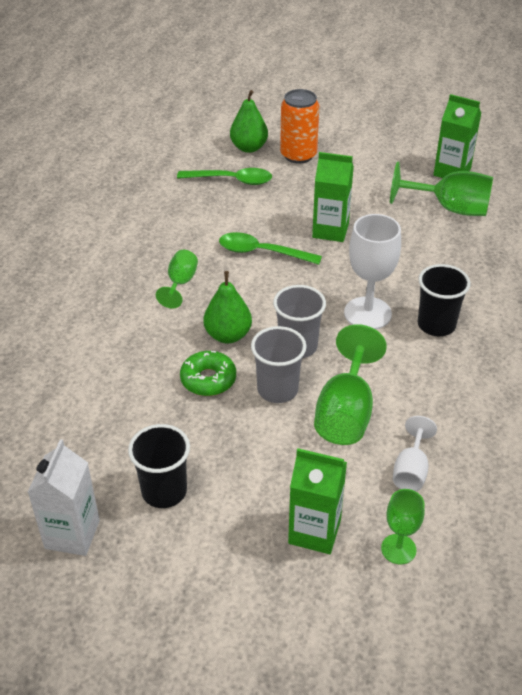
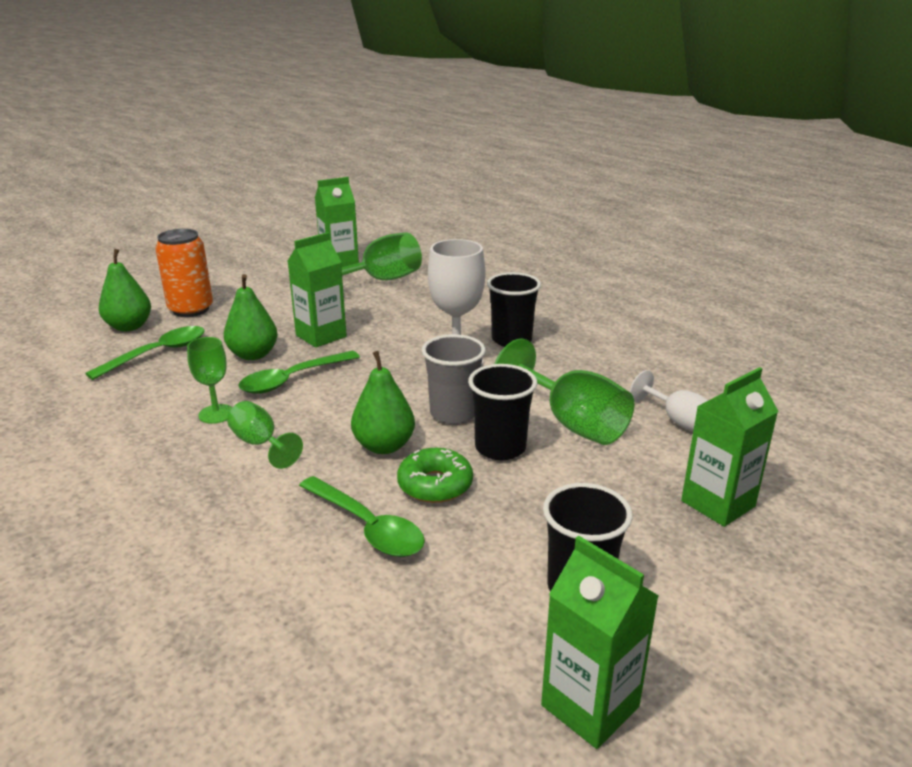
camera: 55 degrees left, 15 degrees down
(72, 534) = (590, 706): white carton -> green carton
(143, 372) = (367, 527): none -> green spoon
(273, 218) = (253, 355): none -> green pear
(277, 389) = (500, 448): grey cup -> black cup
(398, 549) = (771, 465): green goblet -> green goblet (216, 414)

